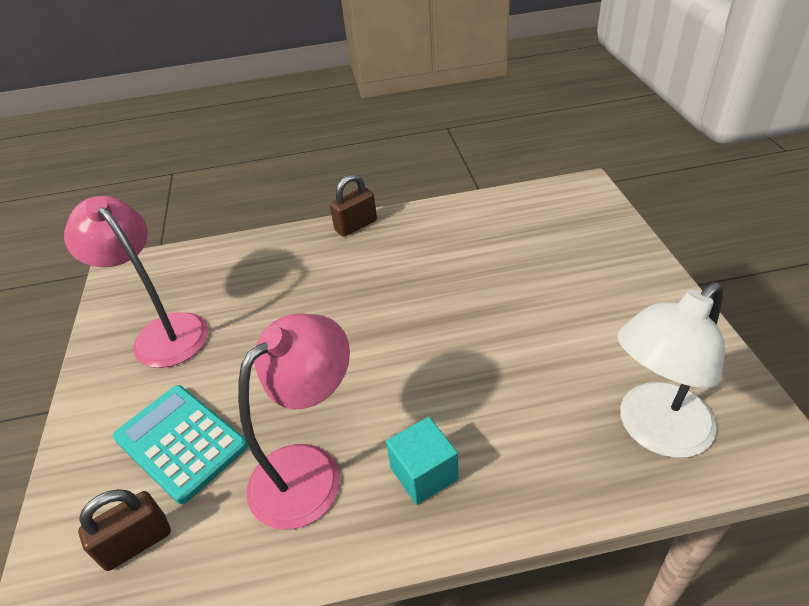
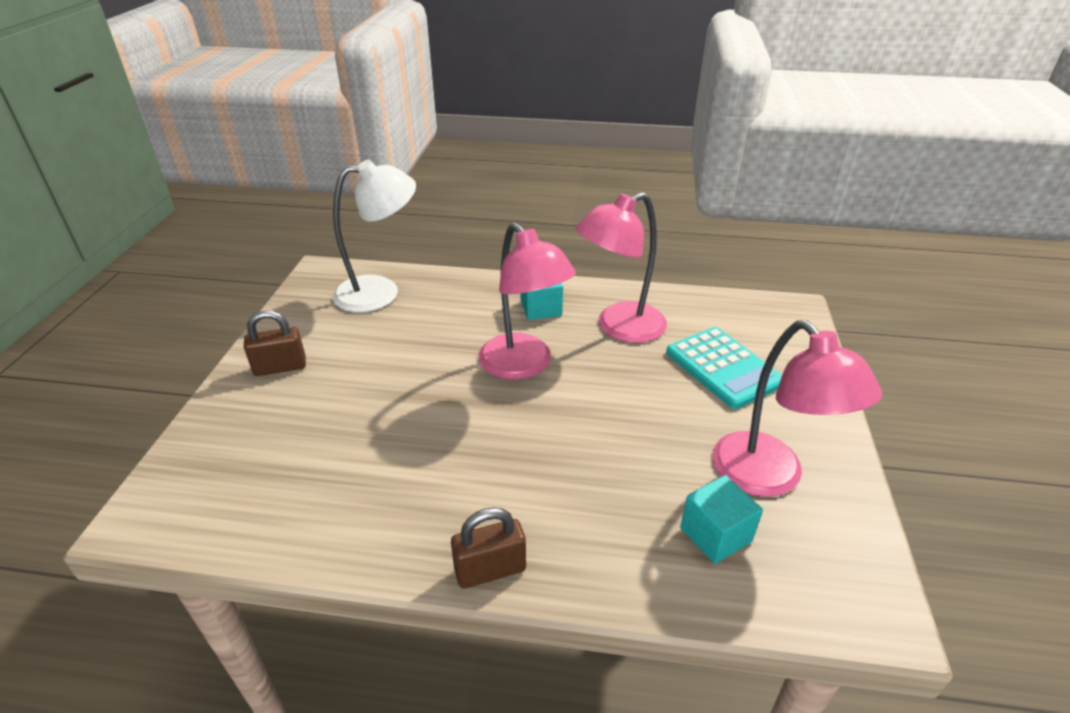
camera: 165 degrees left, 5 degrees down
(137, 543) = (743, 321): brown padlock -> brown padlock (280, 367)
(213, 281) = (715, 534): none -> turquoise cube
(403, 374) = (523, 366): none -> pink lamp

